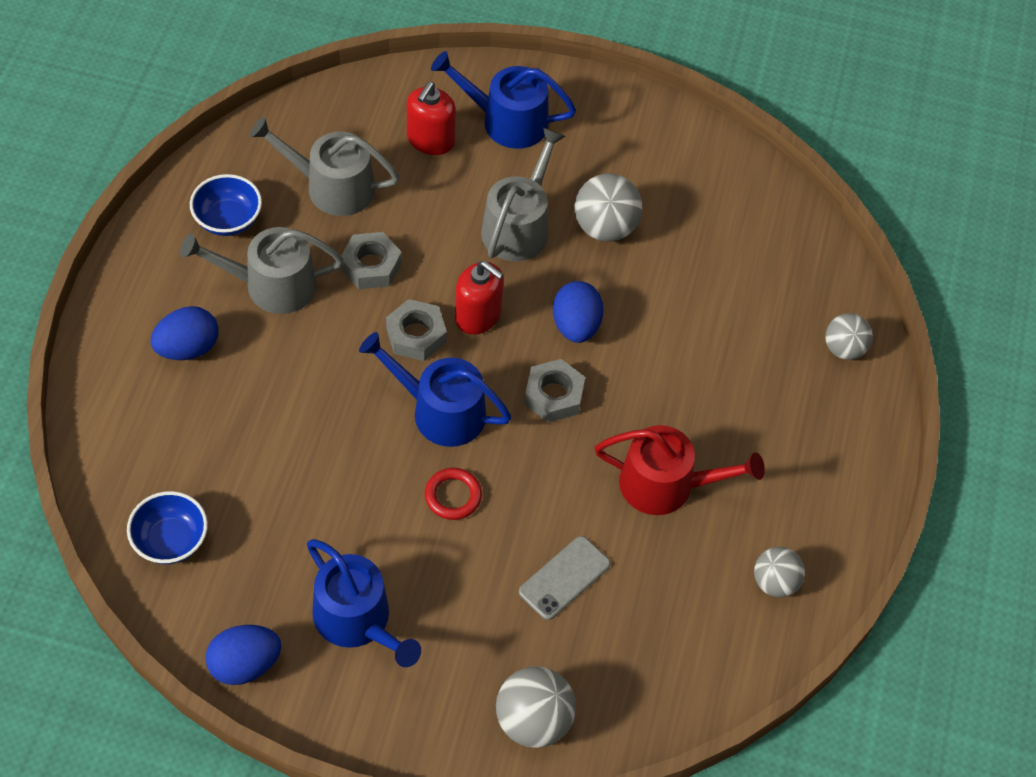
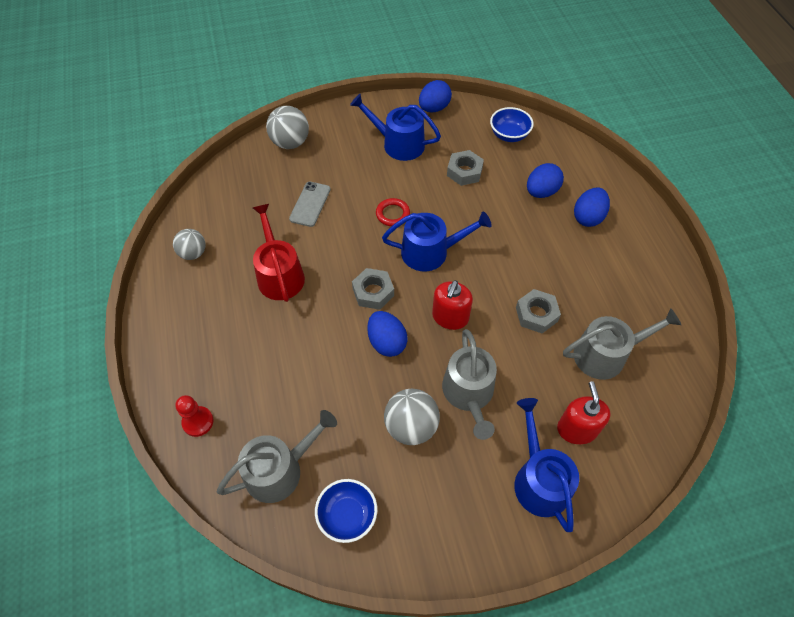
camera: 155 degrees right, 0 degrees up
(214, 418) = (541, 192): none -> blue egg
(228, 220) = (641, 298): blue bowl -> blue bowl (347, 515)
(271, 285) = (579, 272): grey watering can -> grey watering can (279, 470)
(416, 335) = (476, 286): grey nut -> grey nut (464, 172)
(478, 315) = (450, 317): red soap dispenser -> red soap dispenser turned 75 degrees counterclockwise
(507, 121) = (539, 480): blue watering can -> blue watering can turned 90 degrees counterclockwise
(666, 484) = (279, 274): red watering can -> red watering can turned 90 degrees clockwise
(844, 349) = (198, 422): grey ball -> red pawn

